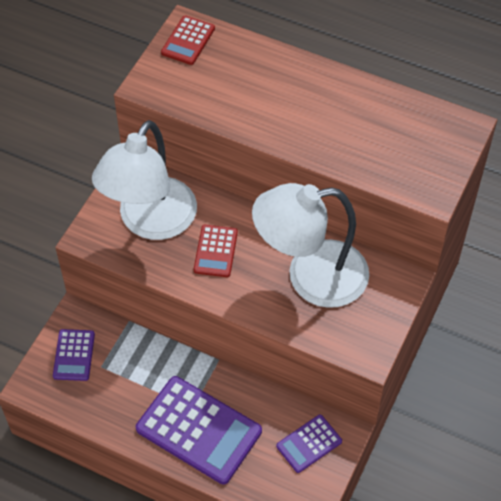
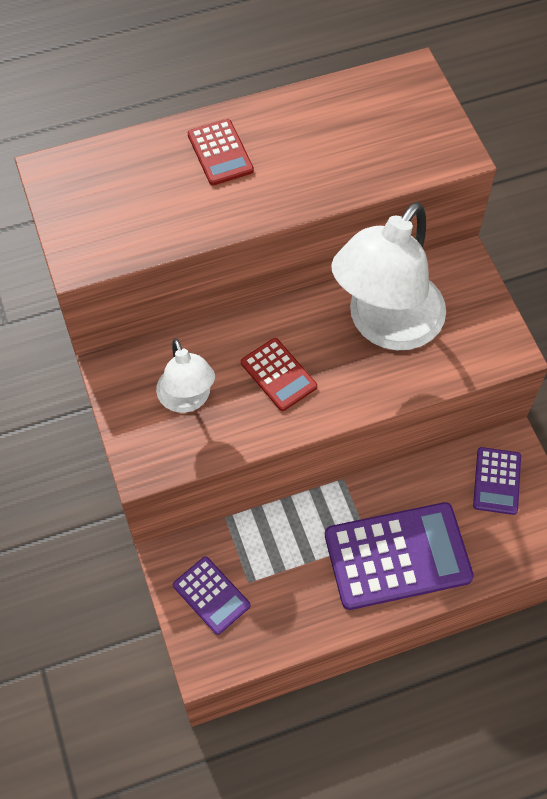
camera: 45 degrees left, 5 degrees up
(150, 222) = (187, 399): white lamp -> white lamp, size x0.54
(188, 41) = (70, 184): red calculator -> red calculator (220, 153)

